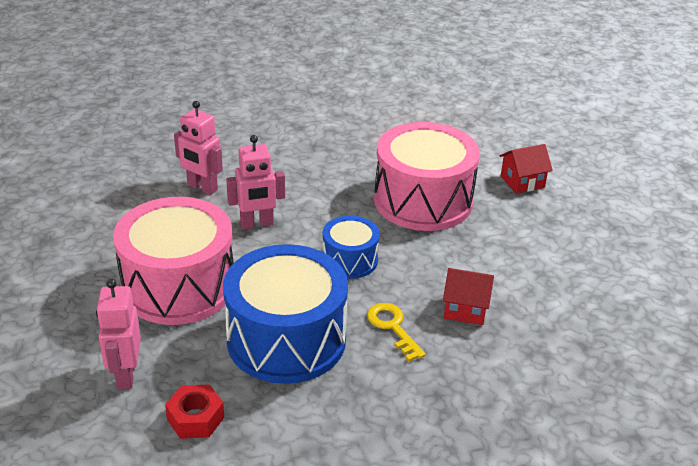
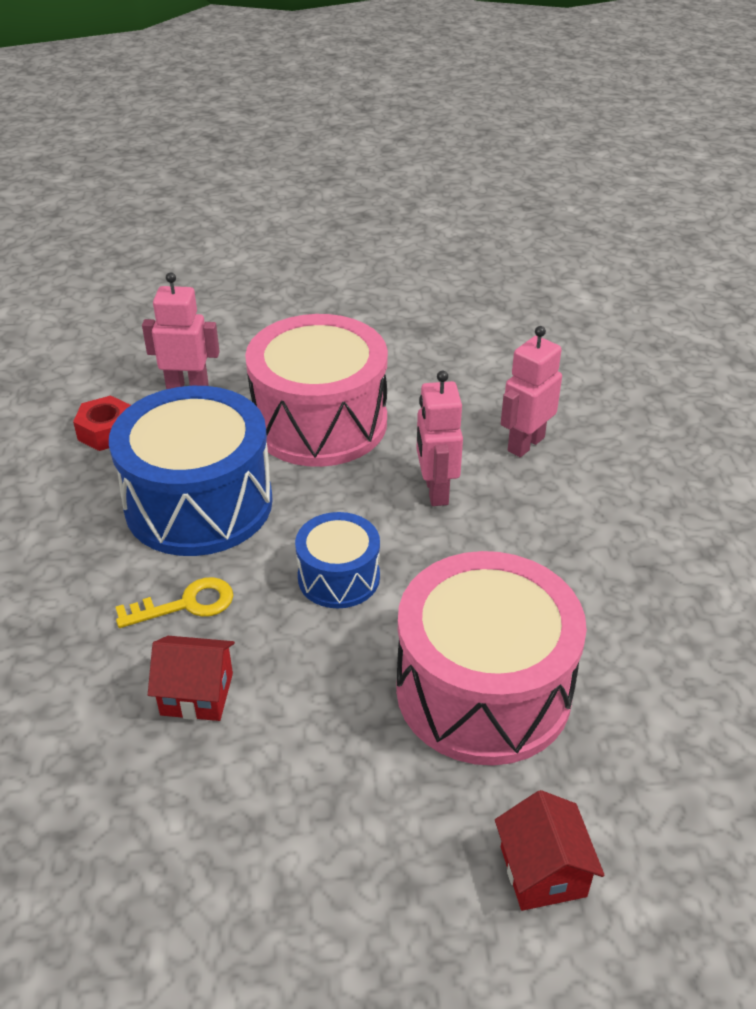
camera: 100 degrees right, 5 degrees up
(465, 309) = (196, 694): red house -> red house turned 75 degrees clockwise

